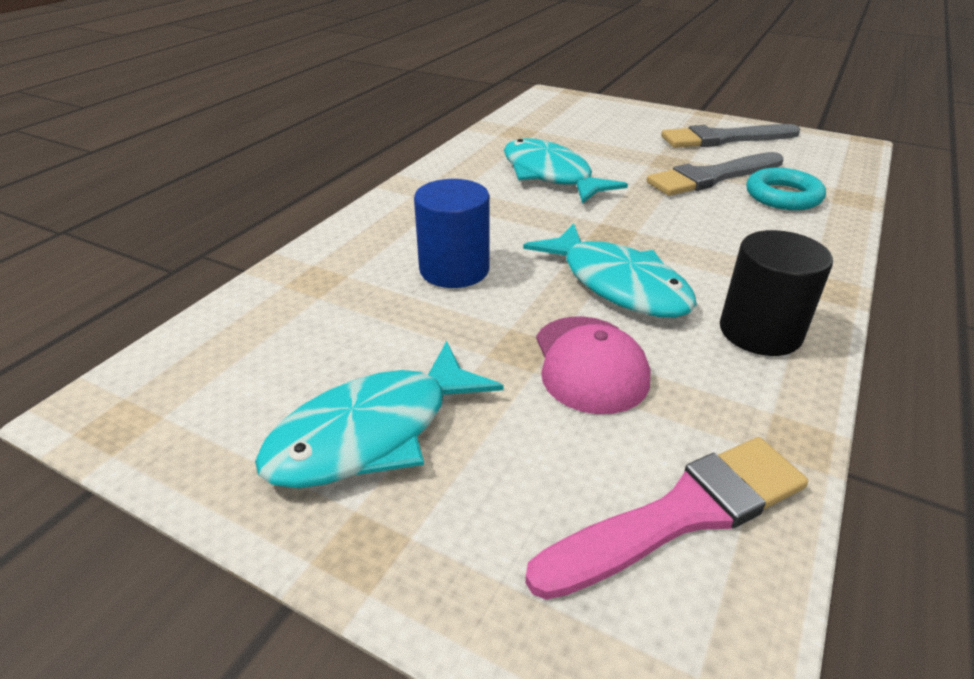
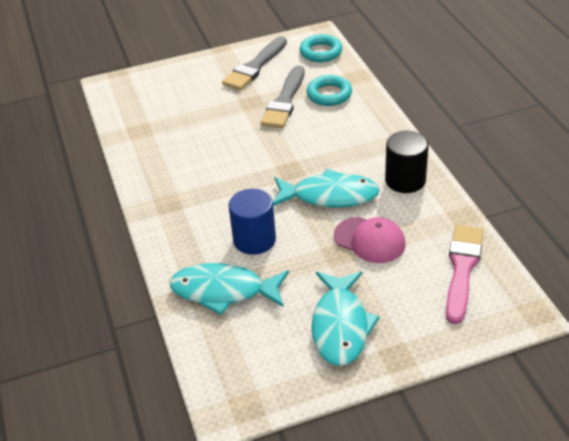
camera: 45 degrees left, 5 degrees up
(550, 175) = (207, 152): turquoise fish -> turquoise fish (223, 291)
(832, 159) = (321, 52): none -> turquoise ring

